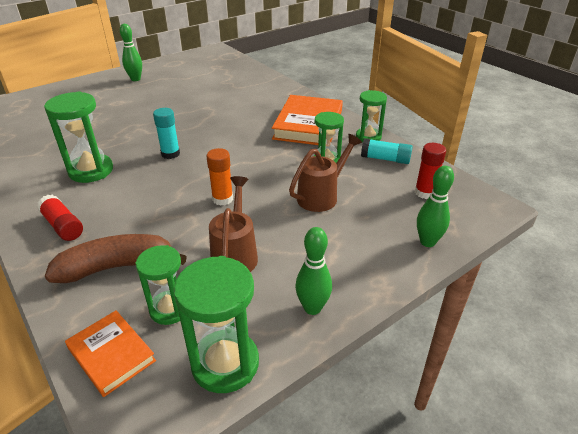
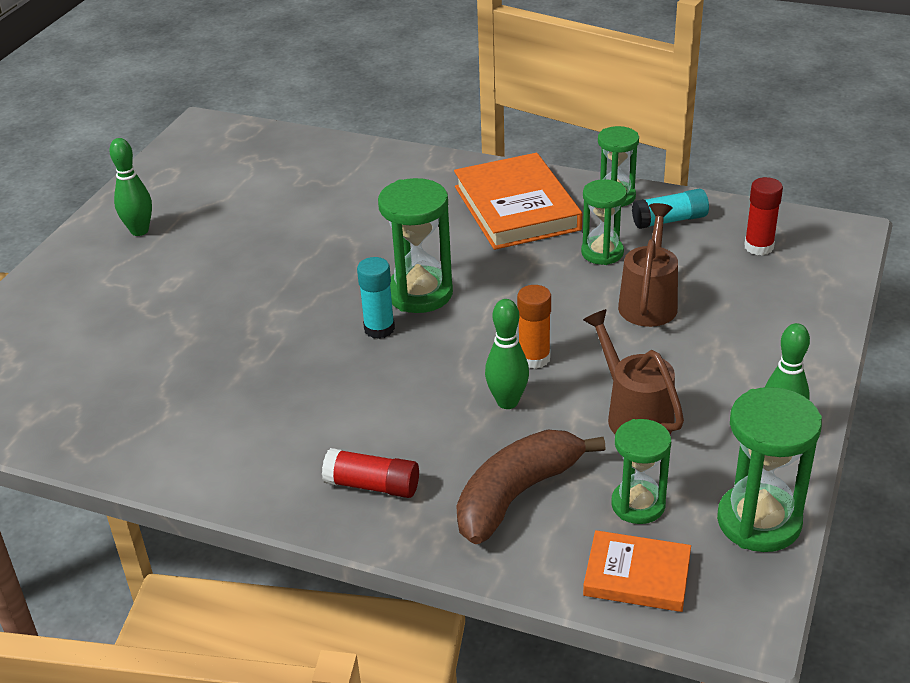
camera: 30 degrees left, 0 degrees up
(91, 171) = (297, 401): green hourglass -> green hourglass (419, 293)
(427, 242) = (819, 305): green bowling pin -> green bowling pin (507, 402)

